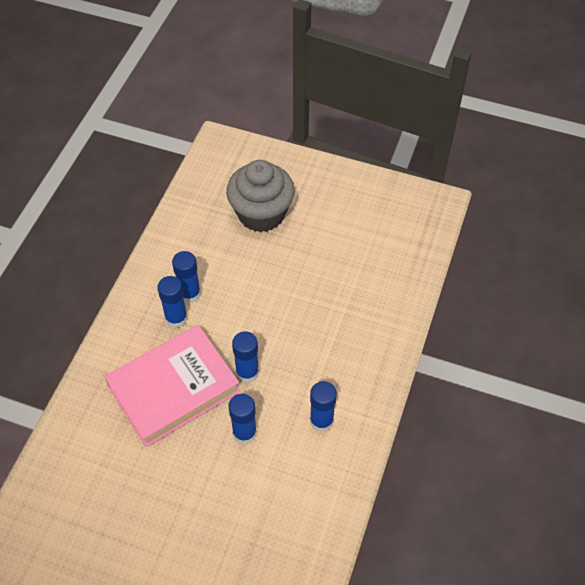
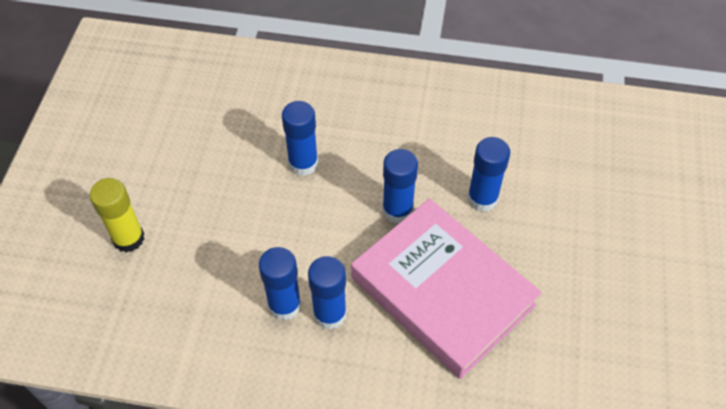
camera: 100 degrees left, 0 degrees up
(261, 214) = (128, 238): grey cupcake -> yellow glue stick
(321, 421) = (444, 125): blue glue stick -> blue glue stick (303, 163)

